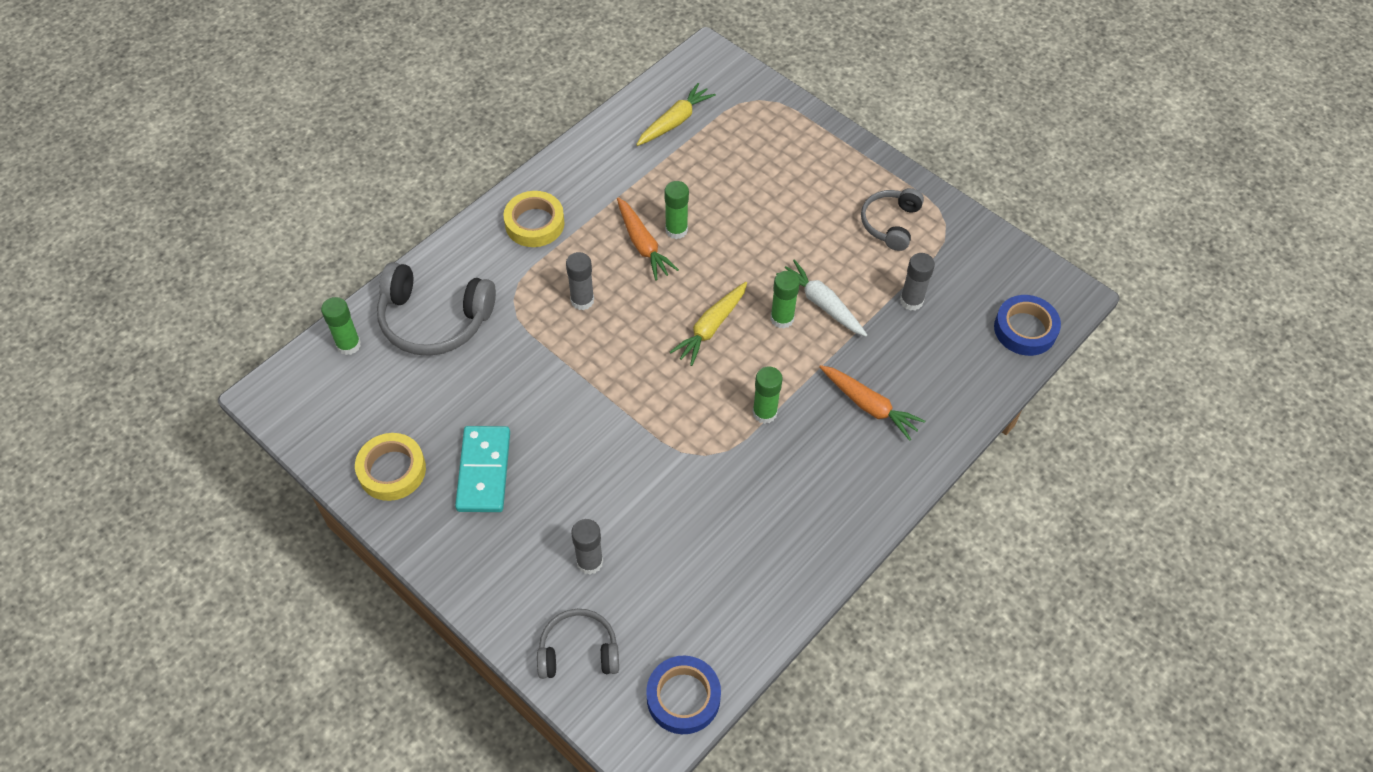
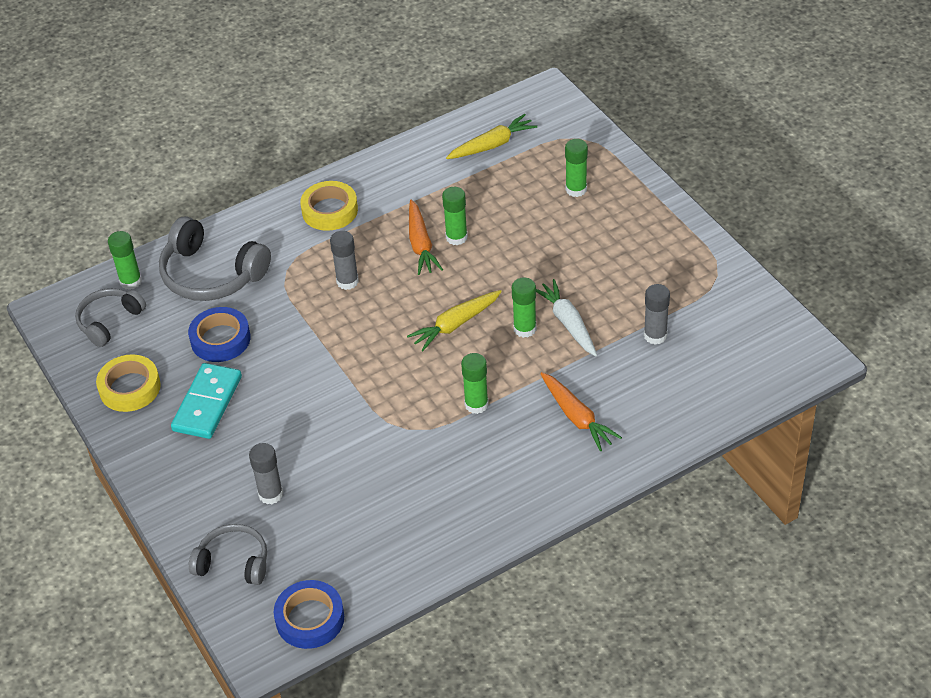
camera: 20 degrees right, 10 degrees down
(776, 156) = (576, 189): none -> green glue stick
(890, 223) = (662, 265): grey headphones -> grey headphones (109, 321)
(1025, 329) = (757, 380): blue tape -> blue tape (220, 339)

